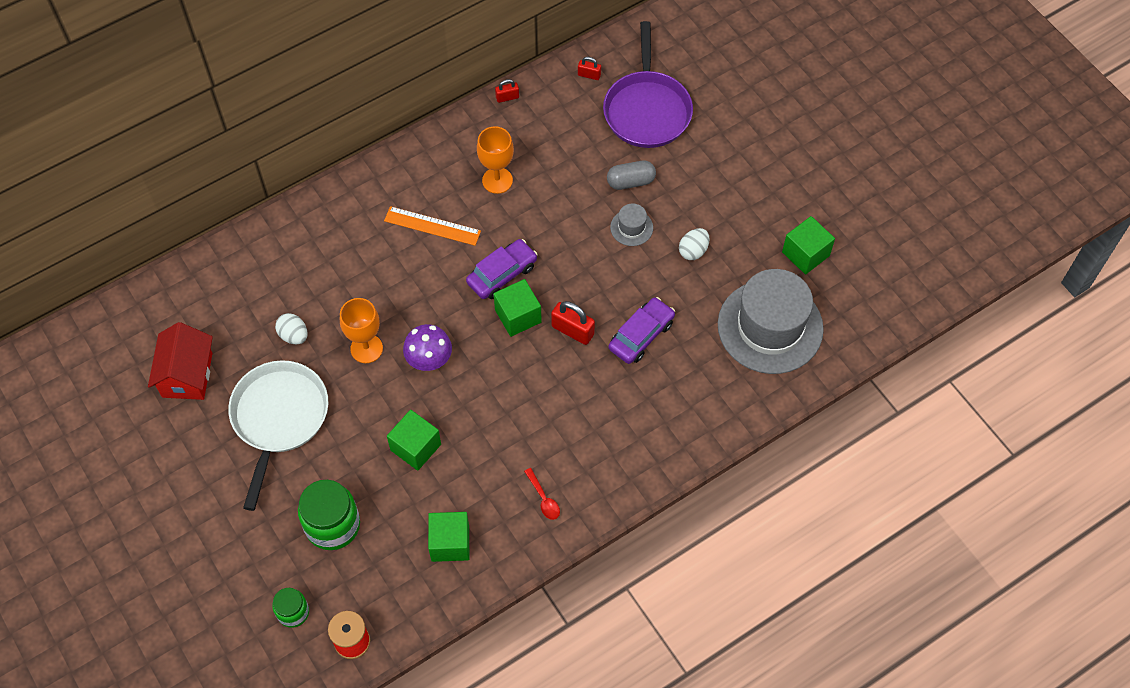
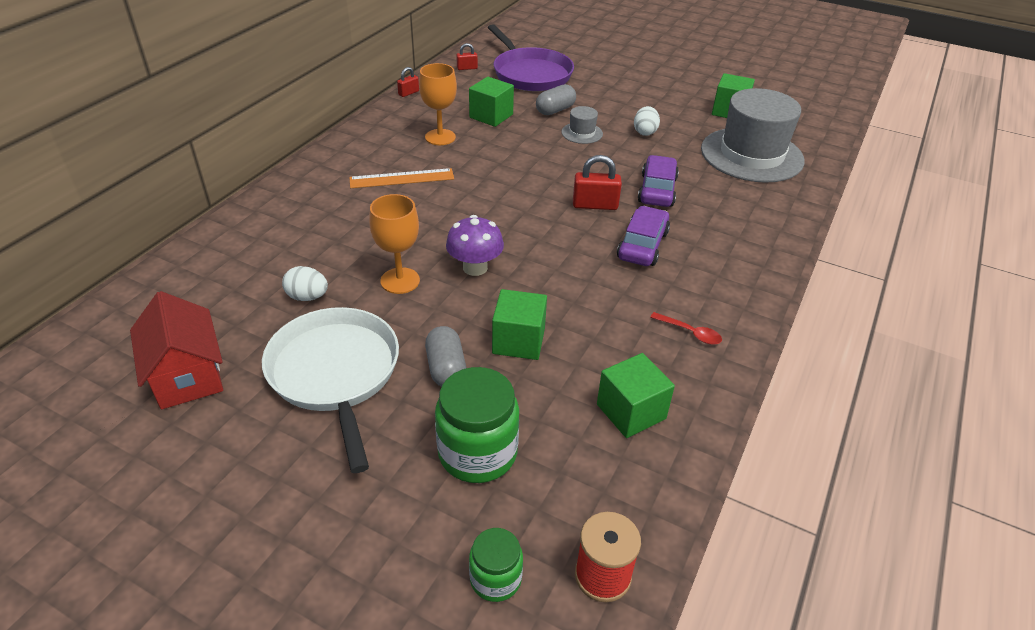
camera: 30 degrees left, 20 degrees down
(352, 448) = (446, 368): none -> grey capsule
(502, 274) = (496, 189): purple car -> purple car (642, 245)
(518, 316) = (536, 211): green cube -> green cube (491, 116)

